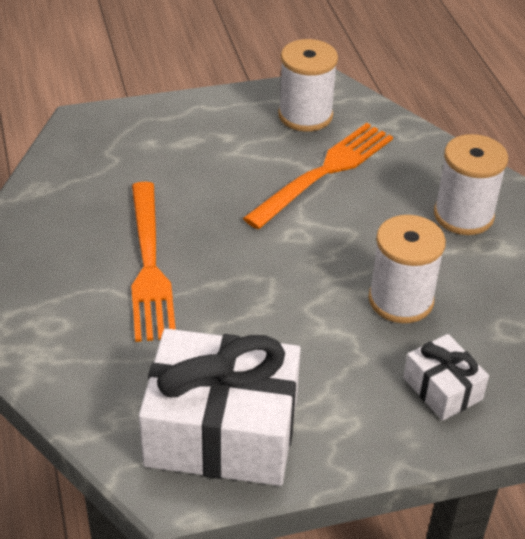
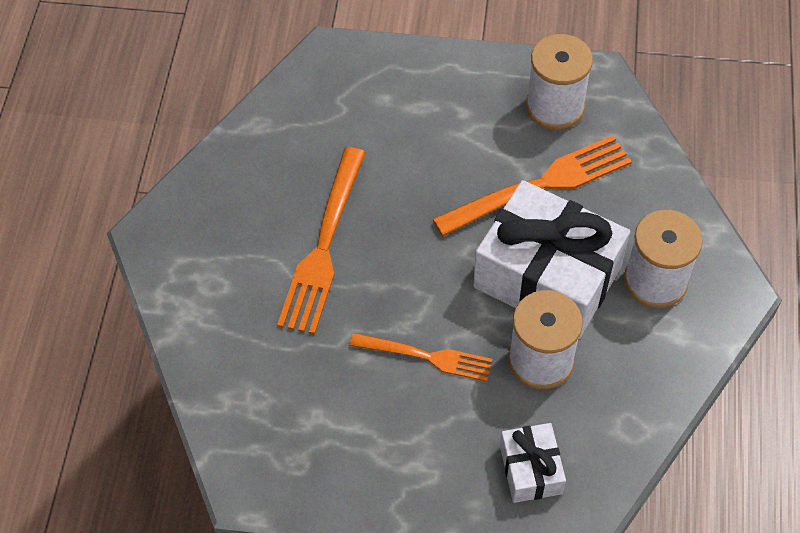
camera: 25 degrees right, 15 degrees up
(222, 431) = (313, 444): white gift -> white gift (547, 277)
(295, 326) = (427, 357): none -> orange fork

